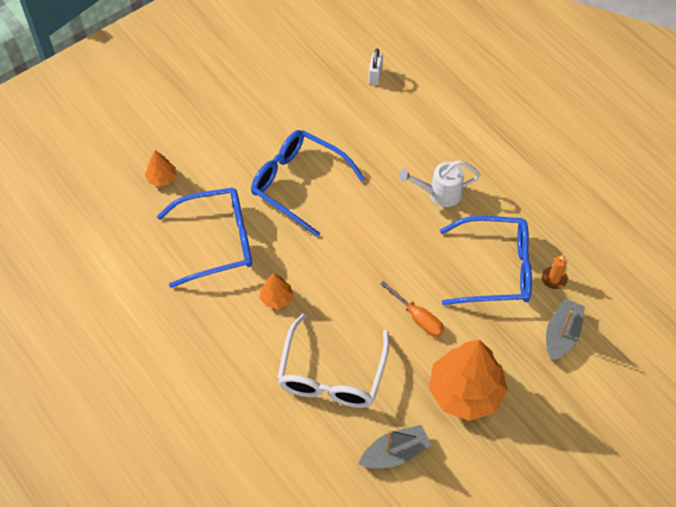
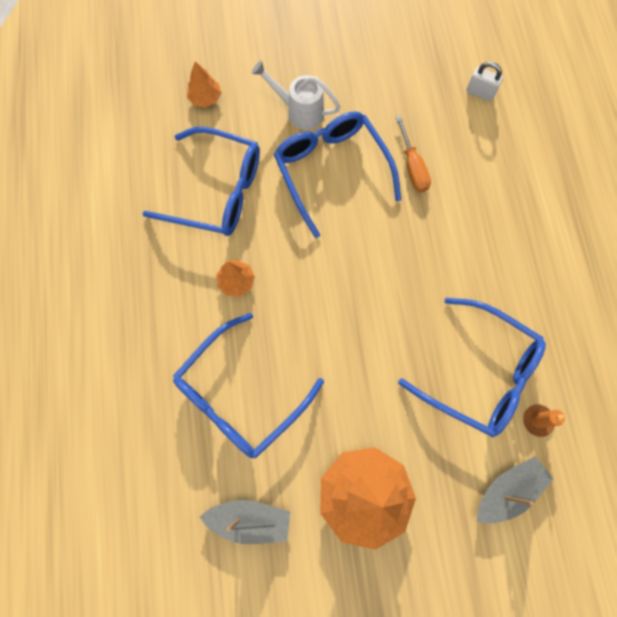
camera: 30 degrees right, 15 degrees up
(332, 374) = (240, 395): white glasses -> blue glasses
(375, 76) = (480, 93): white padlock -> white padlock turned 75 degrees clockwise
(418, 318) = (364, 383): orange screwdriver -> orange screwdriver (412, 166)
(439, 194) = (469, 256): white watering can -> white watering can (299, 111)

